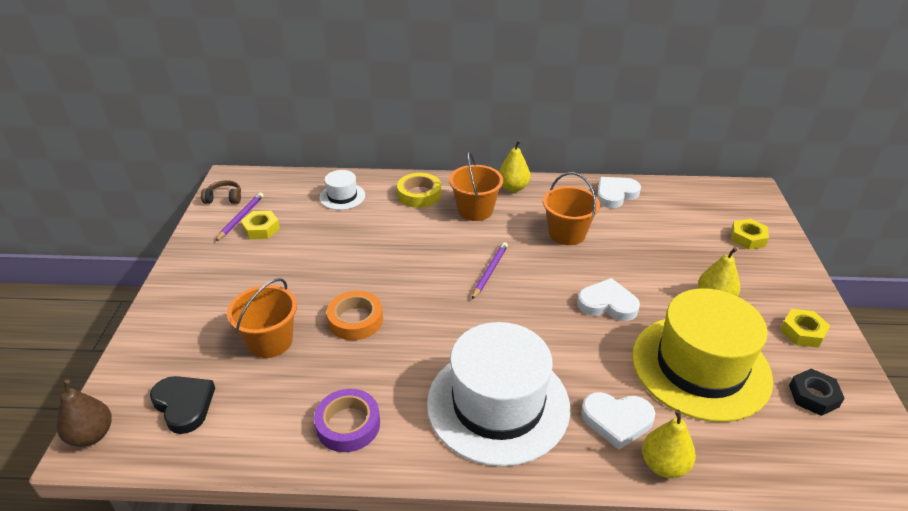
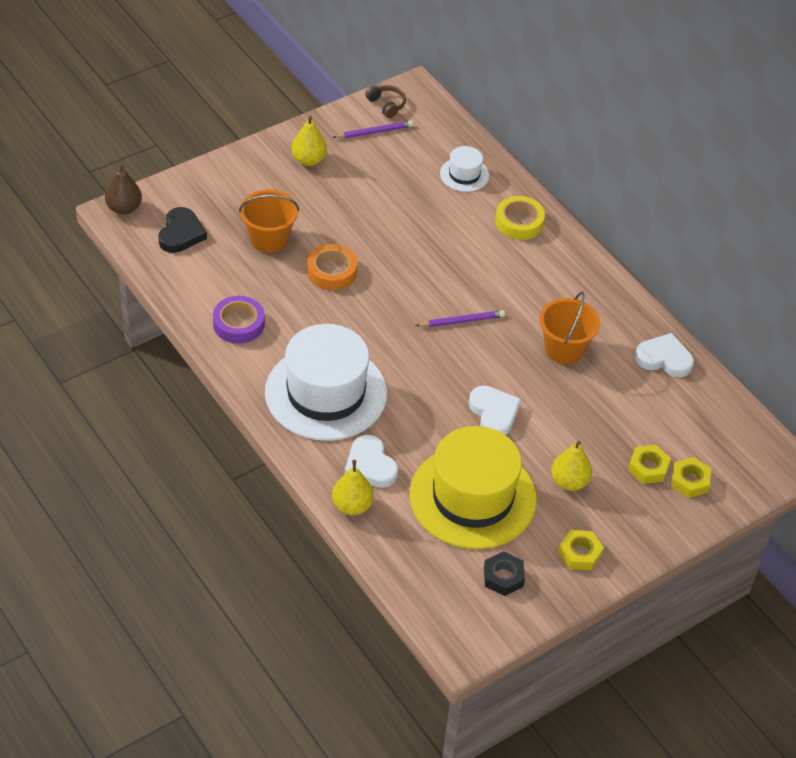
camera: 50 degrees right, 10 degrees up
(261, 229) = (374, 153): yellow nut -> yellow nut (648, 468)
(475, 210) = (535, 271): orange bucket -> none
(513, 188) = (597, 280): yellow pear -> yellow pear (308, 160)

